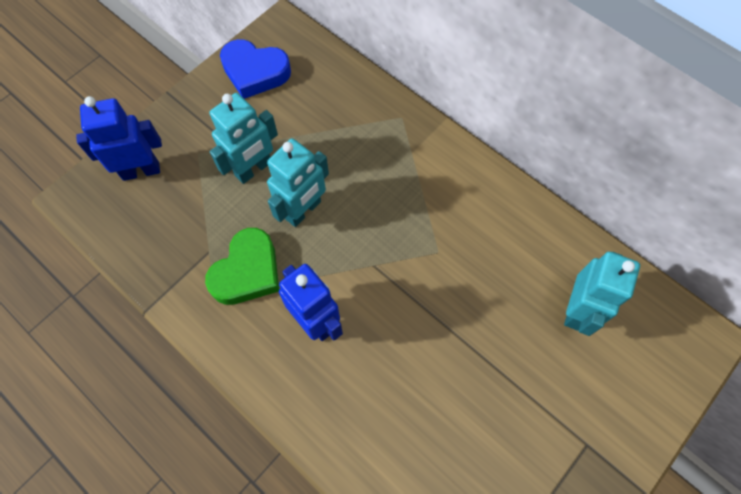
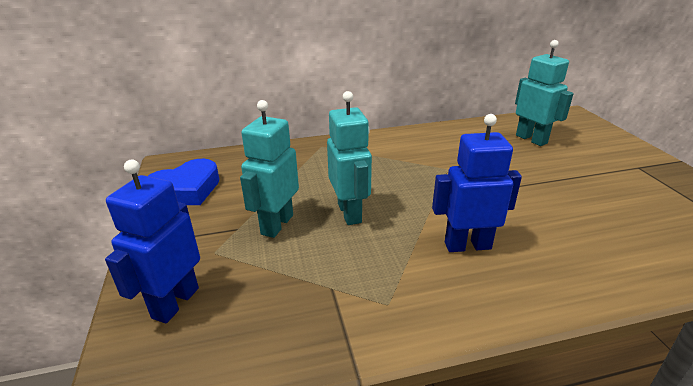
camera: 55 degrees left, 35 degrees down
(247, 271) = (380, 268): green heart -> none
(253, 169) = (277, 224): turquoise robot -> turquoise robot turned 150 degrees counterclockwise

